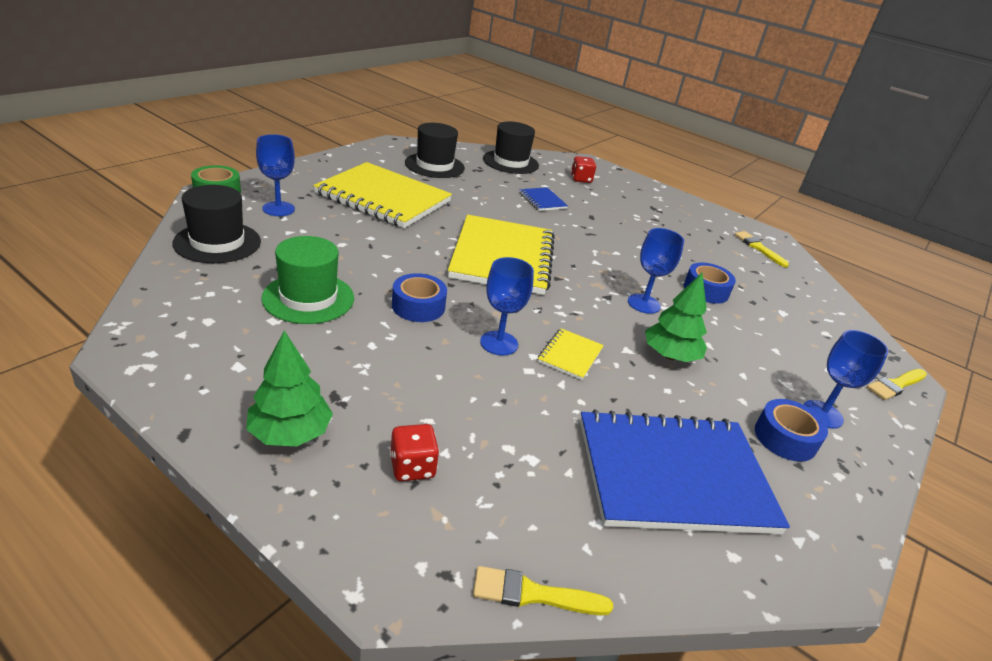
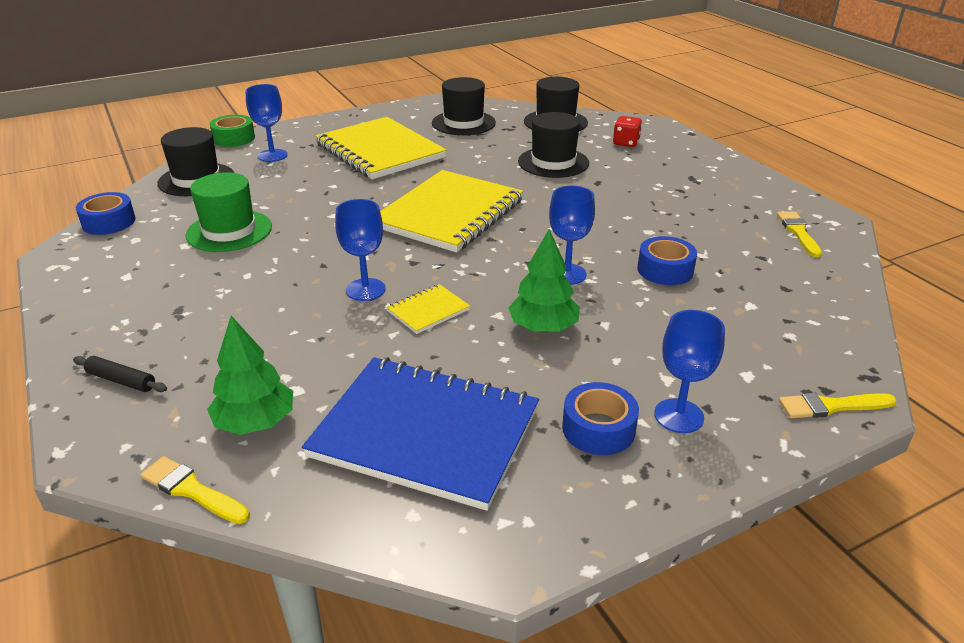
camera: 30 degrees right, 0 degrees up
(290, 433) = (119, 331): green tree -> green tree (255, 422)
(347, 491) = (121, 380): none -> black rolling pin
(412, 467) = (188, 374): red dice -> none
(418, 306) = (319, 248): blue tape -> blue tape (109, 222)
(542, 200) = (553, 162): blue notebook -> black hat

